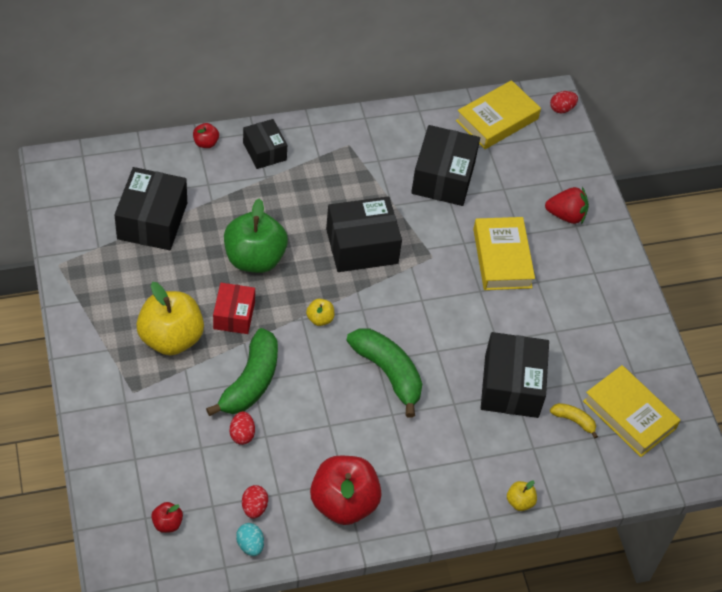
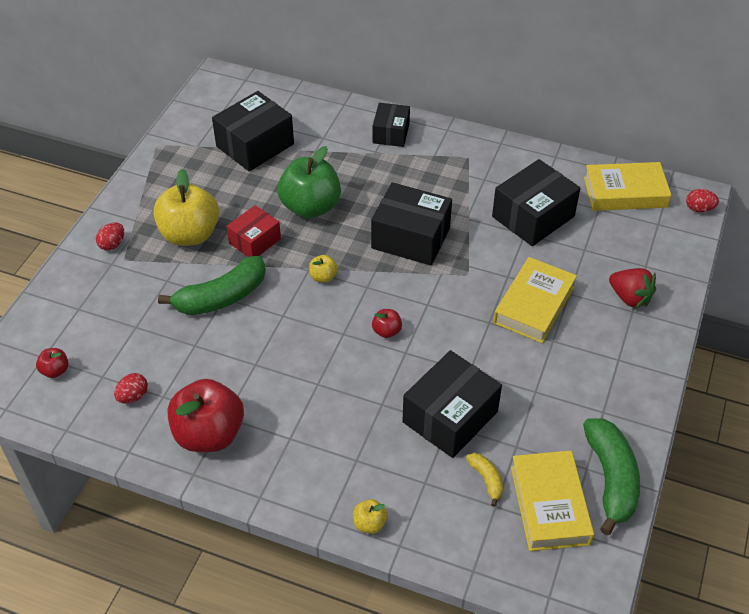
camera: 40 degrees right, 5 degrees down
(206, 143) = (348, 108): red apple -> red apple (386, 331)
(242, 434) = (177, 334): red egg -> red egg (112, 244)
(250, 545) = (102, 424): turquoise egg -> none
(388, 373) = (344, 348): green banana -> green banana (610, 479)

